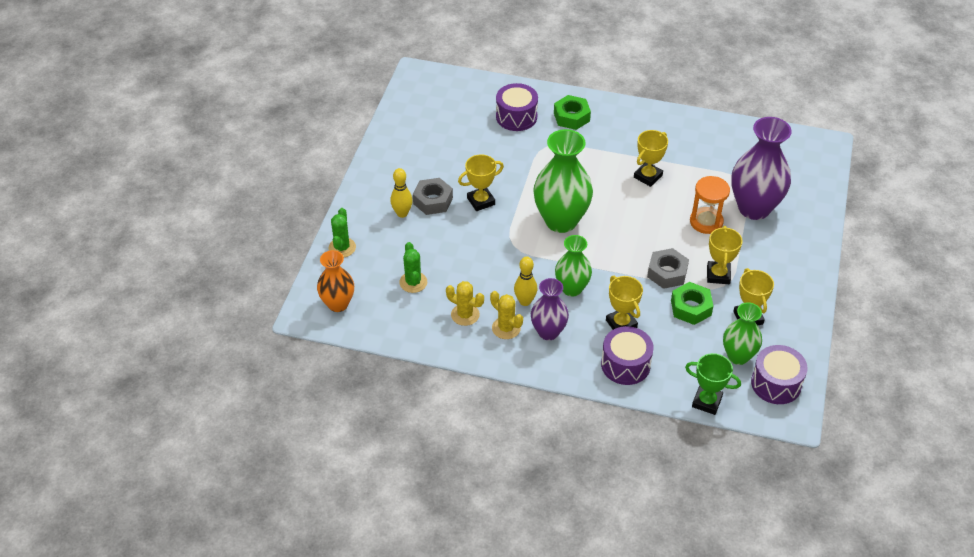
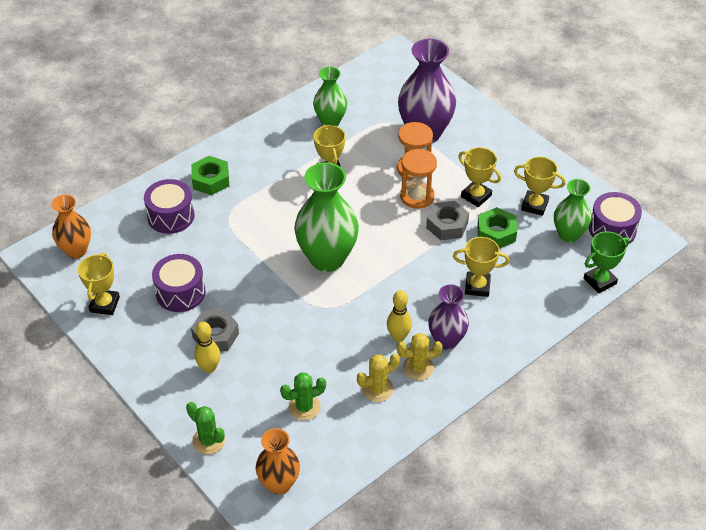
camera: 55 degrees left, 0 degrees up
(413, 282) = (304, 407): green cactus -> green cactus turned 45 degrees counterclockwise
(439, 90) = (76, 250): none -> orange vase
(481, 201) = (250, 300): yellow trophy -> yellow trophy (104, 304)
(572, 288) = (411, 296): green vase -> green vase (330, 121)
(625, 364) = (523, 309): purple drum -> purple drum (180, 292)
(678, 239) = (417, 196): none -> orange hourglass

